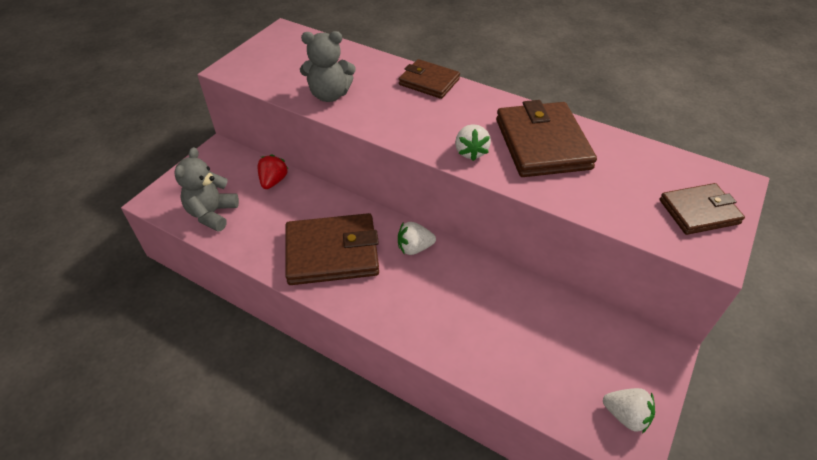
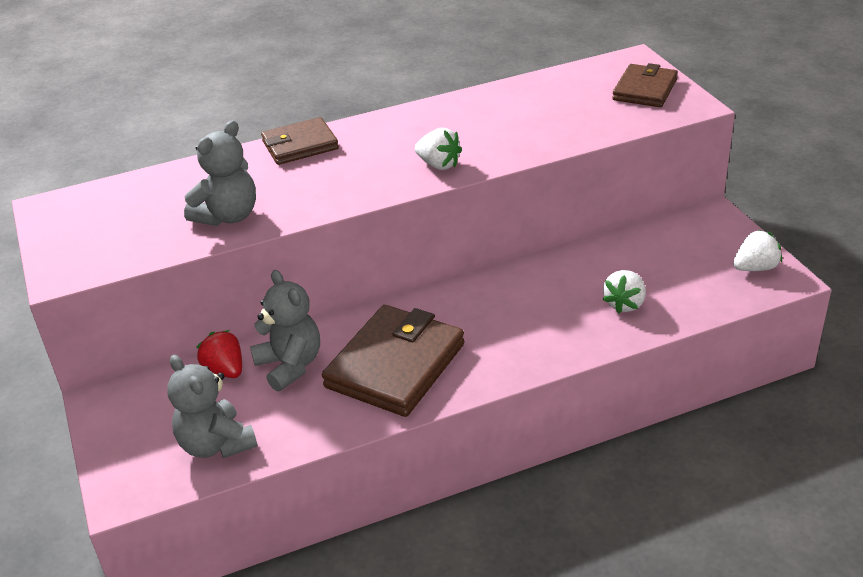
camera: 50 degrees left, 10 degrees down
(297, 205) = (290, 365): none -> grey teddy bear
(414, 248) = (454, 303): white strawberry -> white strawberry (625, 304)
(542, 144) = (478, 122): brown wallet -> none

